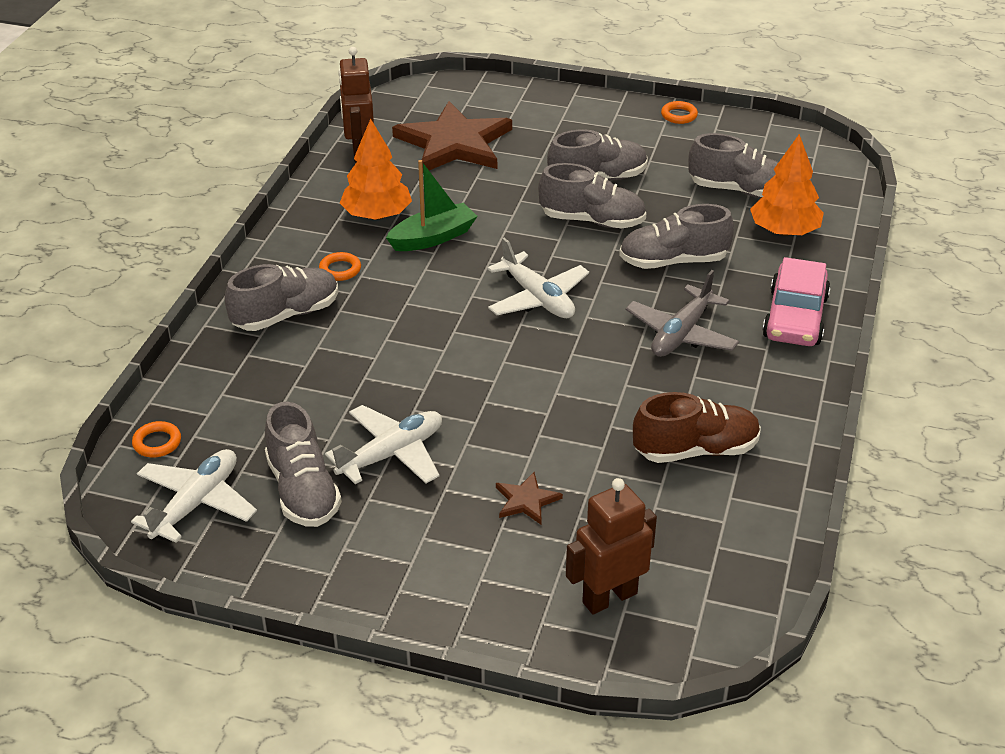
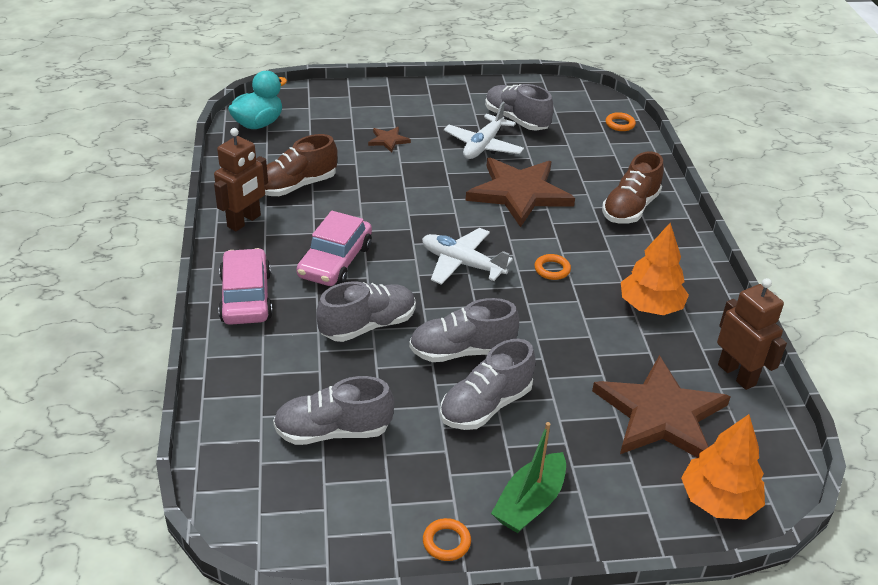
camera: 155 degrees right, 0 degrees up
(196, 503) = (566, 104): white plane -> none
(286, 315) = (630, 208): grey shoe -> brown shoe
(340, 270) = (629, 250): orange ring -> orange ring (552, 269)
(403, 367) = (519, 193): none -> brown star
(433, 238) = (585, 297): green boat -> green boat (530, 502)
(609, 597) = (319, 110): brown robot -> brown robot (244, 221)
(681, 334) = (335, 261): grey plane -> pink car
(722, 591) = (258, 124): none -> turquoise duck
(784, 231) = (273, 388): orange tree -> orange tree (718, 500)

